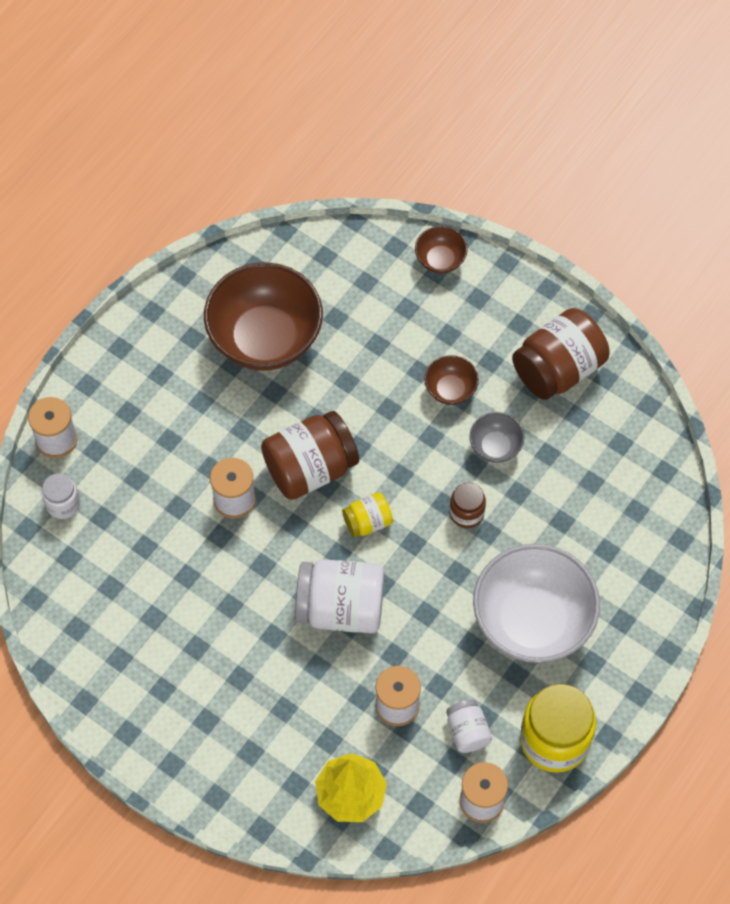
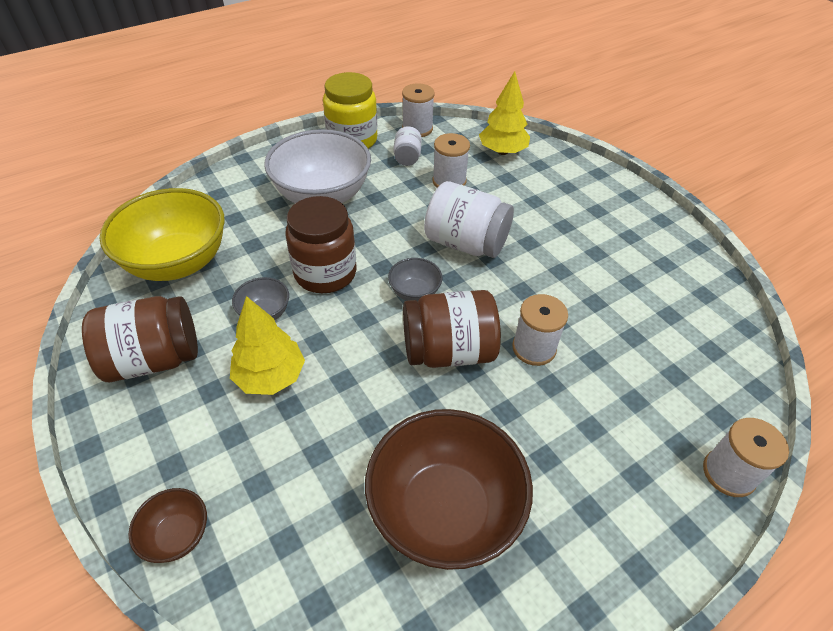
camera: 160 degrees left, 15 degrees down
(63, 504) = (719, 400): white jar -> none
(367, 522) = (414, 292): yellow jar -> grey bowl
(450, 389) = (271, 376): brown bowl -> yellow tree
(466, 513) = (325, 273): brown jar -> brown jar, size x1.93
(619, 471) = (178, 262): none -> yellow bowl

